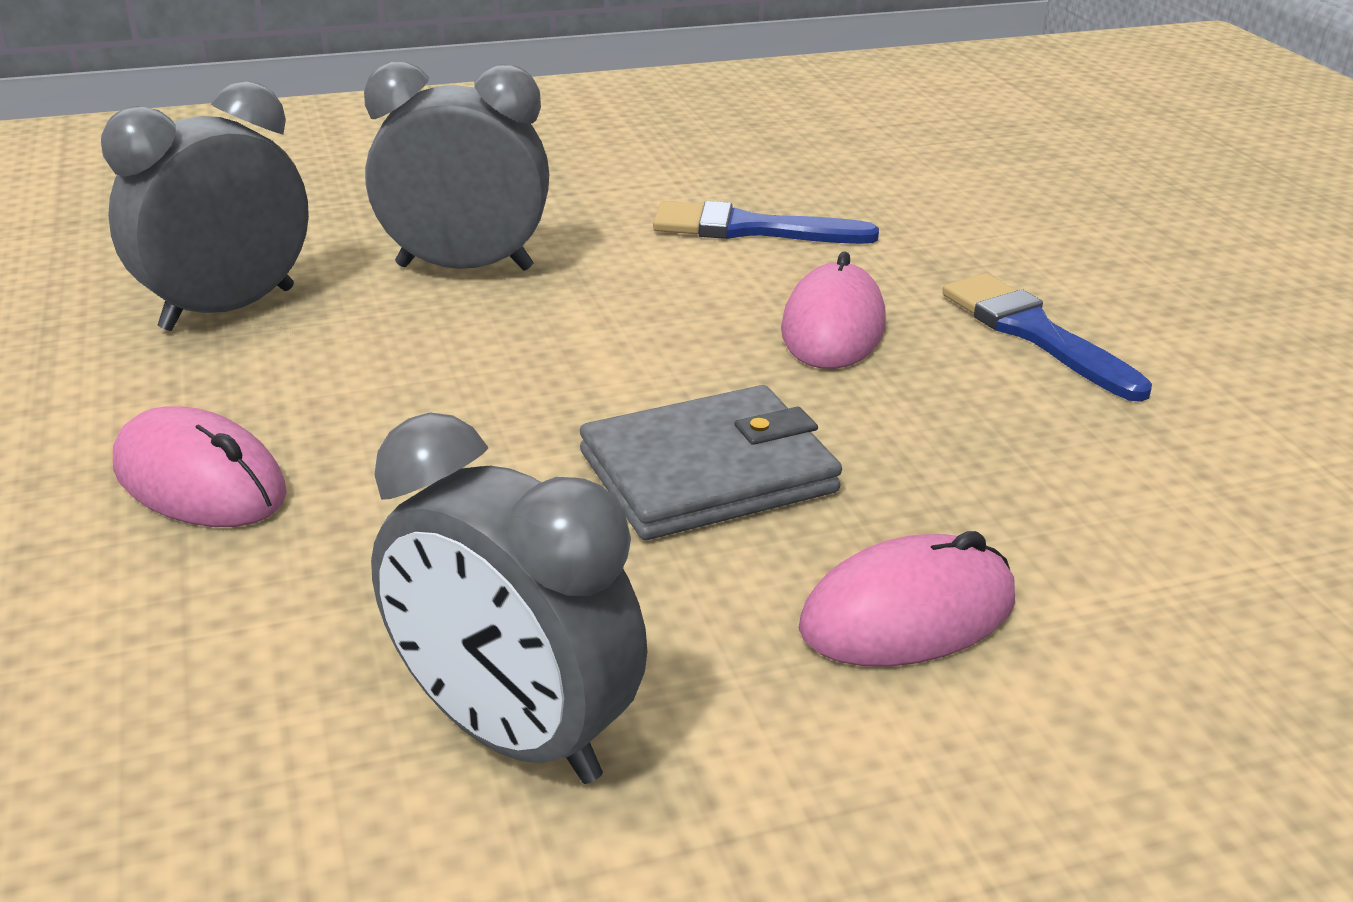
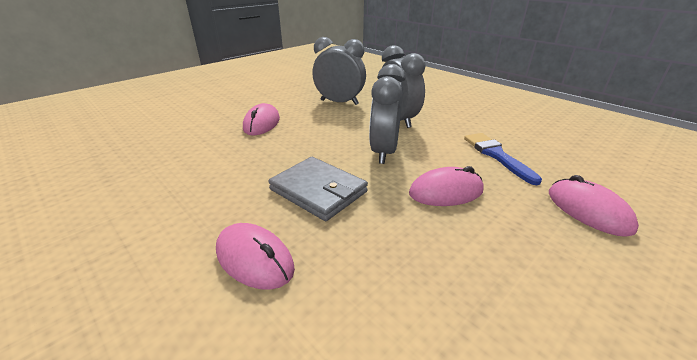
camera: 65 degrees right, 0 degrees up
(512, 733) = (170, 194): grey clock -> grey clock (384, 152)
(974, 236) = (588, 210): none -> pink mouse
(1034, 333) = (517, 251): blue brush -> none

